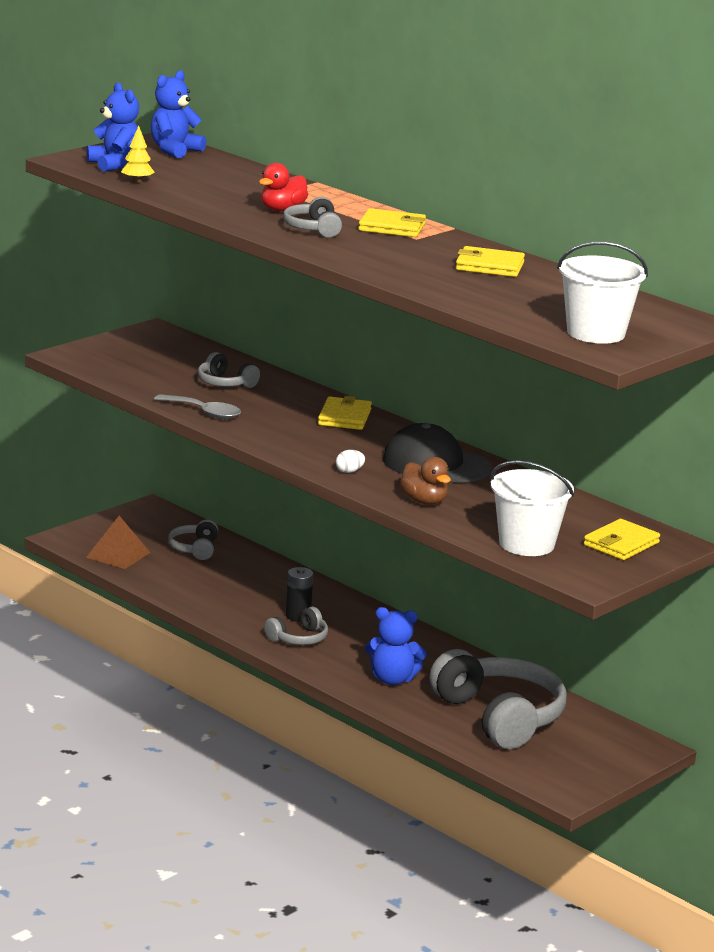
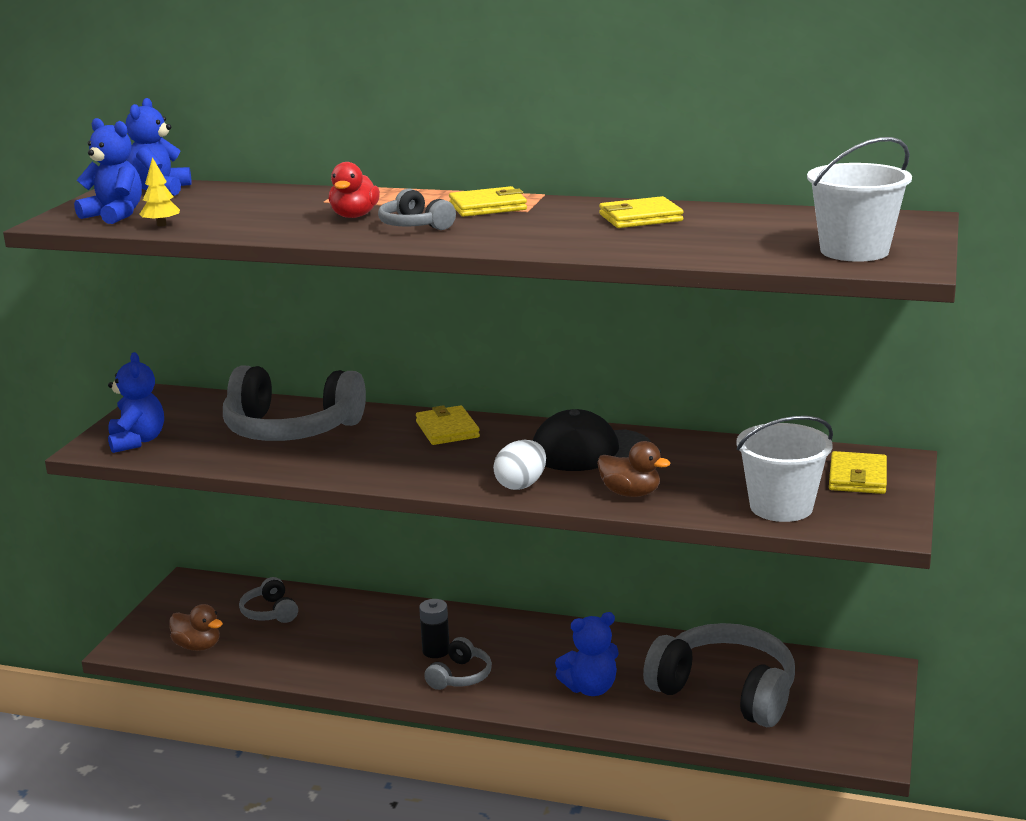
camera: 25 degrees left, 0 degrees up
(103, 359) = (137, 441): none -> blue teddy bear
(118, 555) = (198, 646): brown pyramid -> brown duck
(204, 412) = (304, 467): grey spoon -> none
(225, 383) = (291, 429): grey headphones -> grey headphones, size x2.11
(349, 471) = (521, 485): white egg -> white egg, size x1.79

